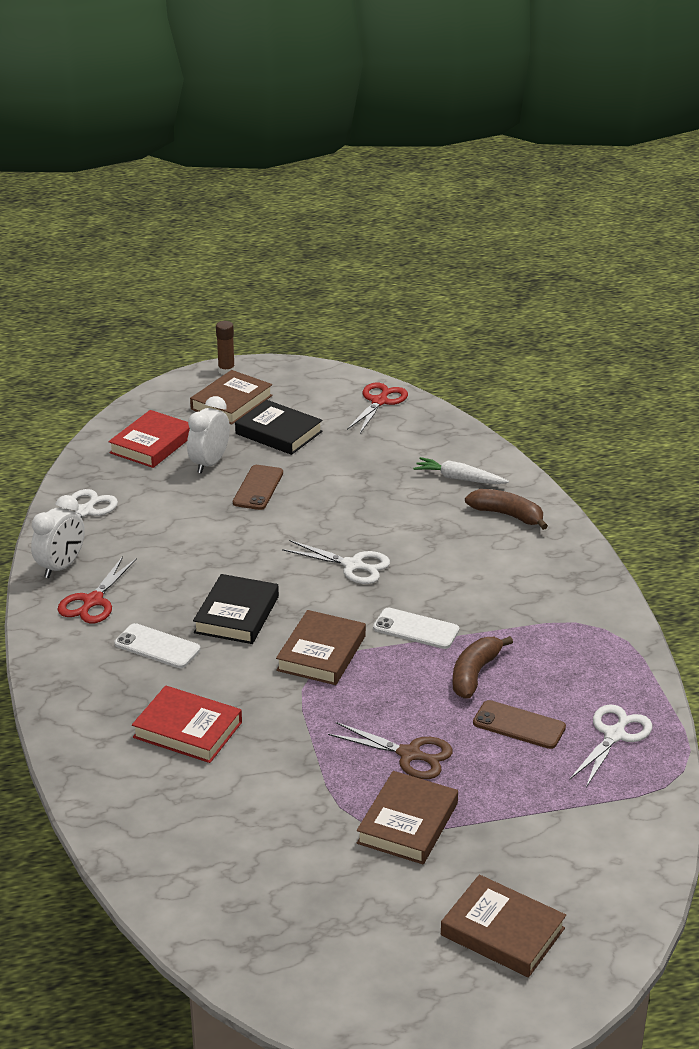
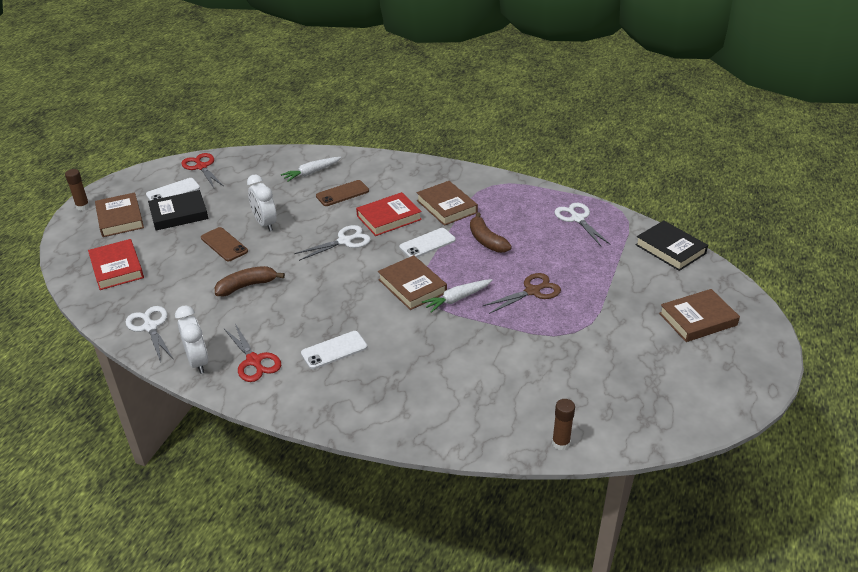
camera: 55 degrees left, 5 degrees up
(151, 884) = (560, 443): none -> brown glue stick
(187, 730) = (429, 369): red book -> red book (389, 218)
(209, 463) = (172, 253): white clock -> white clock (265, 223)
(236, 614) = (339, 304): black book -> black book (670, 249)
(313, 408) = (173, 191): none -> white phone
(332, 698) = (457, 299): none -> white carrot
(407, 823) = (588, 316): brown book -> brown book (446, 206)
(507, 515) = (363, 172): brown banana -> brown banana (247, 286)
(519, 725) = (542, 244): brown phone -> brown phone (342, 193)

